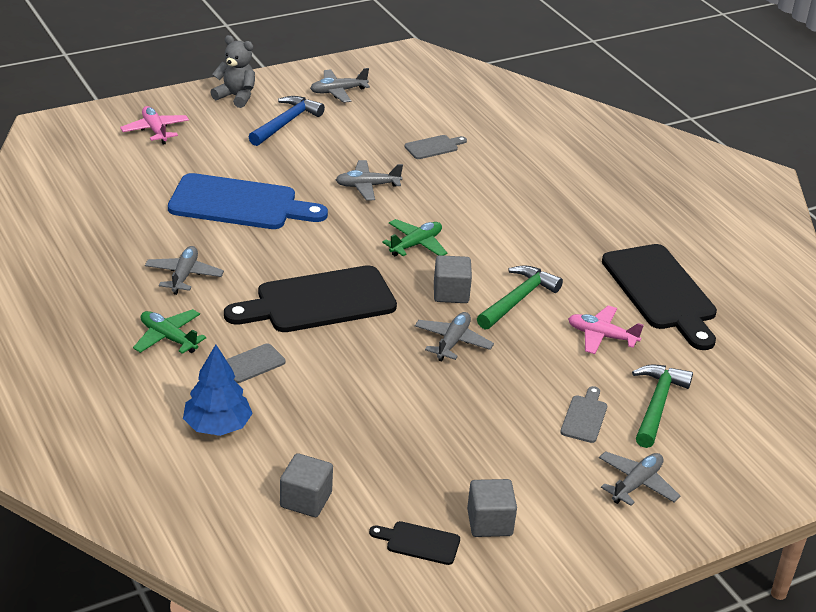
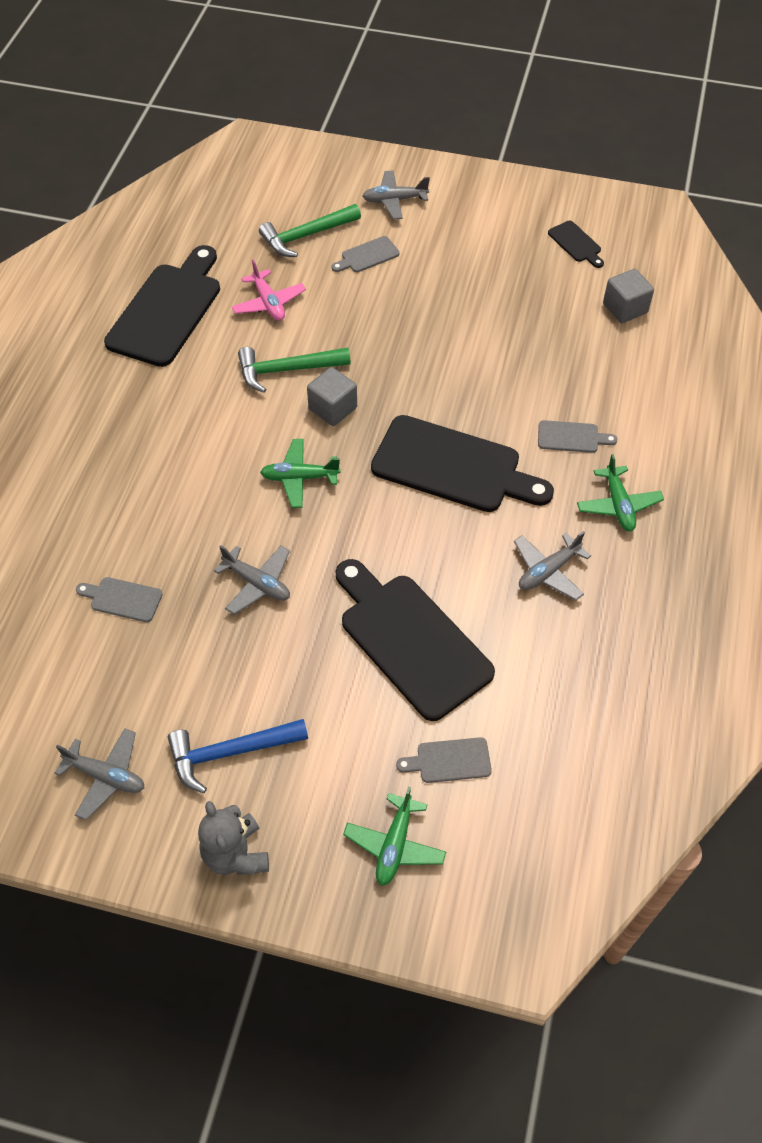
camera: 135 degrees left, 20 degrees up
(155, 130) = (394, 845): pink plane -> green plane
(158, 169) = (449, 761): none -> grey cutting board
(217, 426) = (642, 397): blue tree -> none
(239, 204) = (410, 640): blue cutting board -> black cutting board
(452, 342) = (387, 364): grey plane -> none
(489, 522) = (517, 230): grey cube -> none

